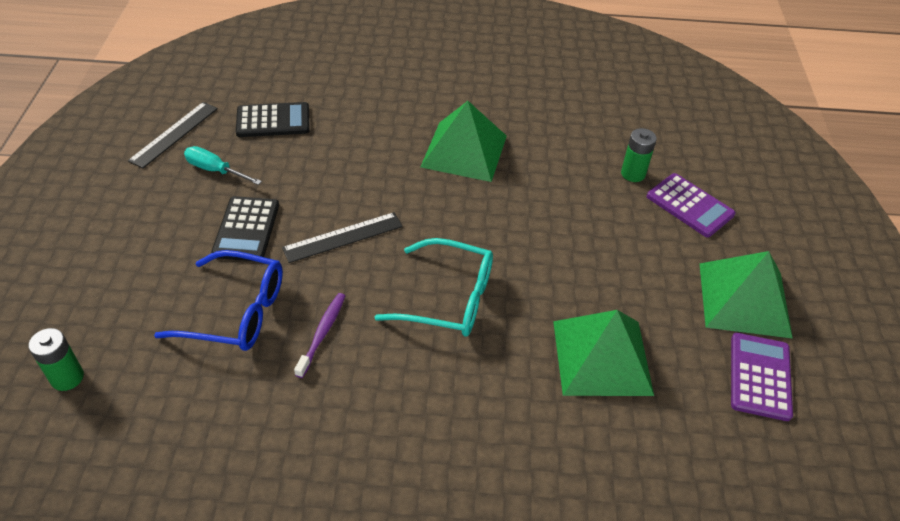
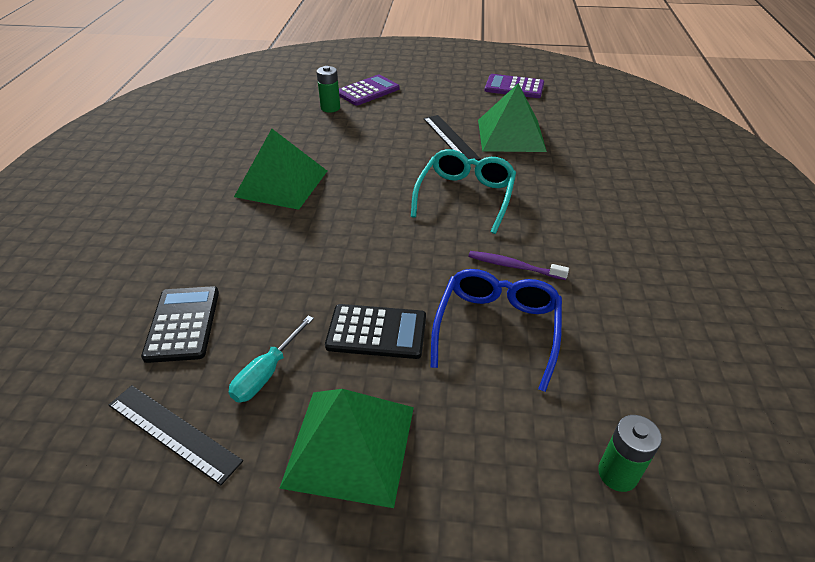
camera: 85 degrees left, 5 degrees down
(343, 237) = (392, 257): black ruler -> black ruler (450, 138)
(744, 299) = (454, 84): green pyramid -> green pyramid (350, 445)

